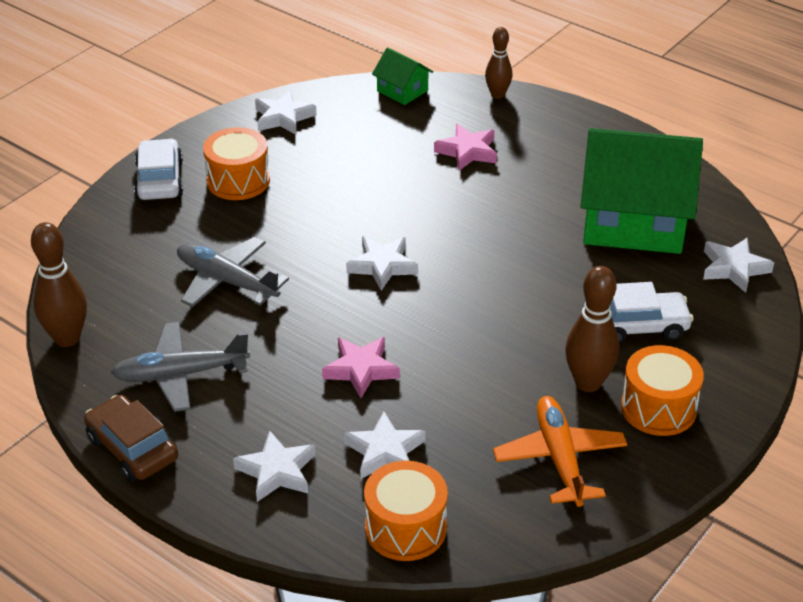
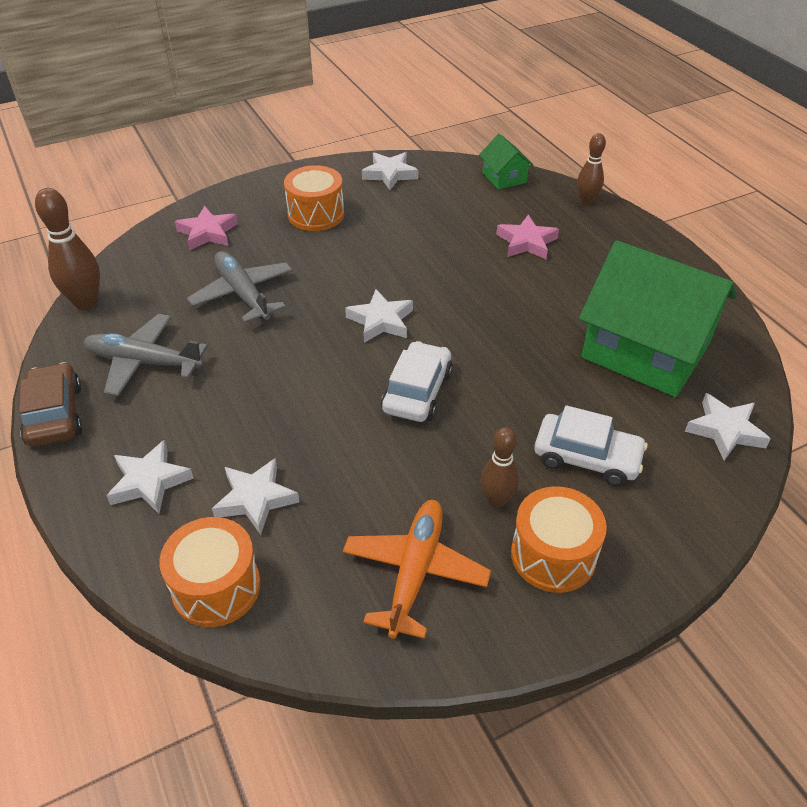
camera: 25 degrees right, 5 degrees up
(159, 180) = (256, 197): white car -> white car (417, 392)
(361, 370) = (293, 410): pink star -> pink star (208, 233)
(588, 383) = (496, 500): brown bowling pin -> brown bowling pin, size x0.65

